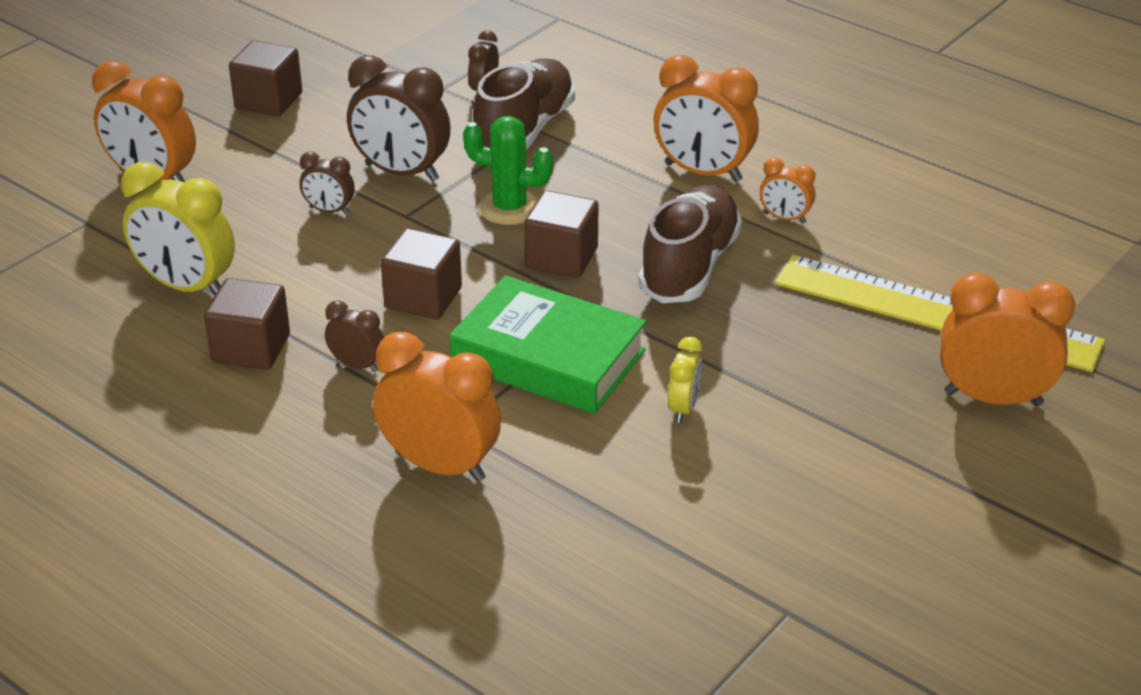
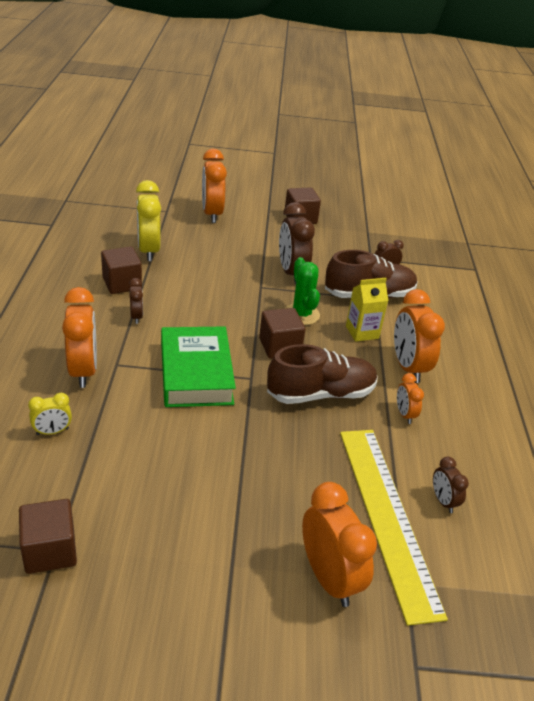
camera: 50 degrees right, 0 degrees up
(329, 211) = (240, 265): brown clock -> brown clock (443, 501)
(423, 298) = (204, 316): brown cube -> brown cube (50, 550)
(598, 175) = (362, 332): none -> yellow carton
(683, 408) = (198, 438): yellow clock -> yellow clock (52, 431)

